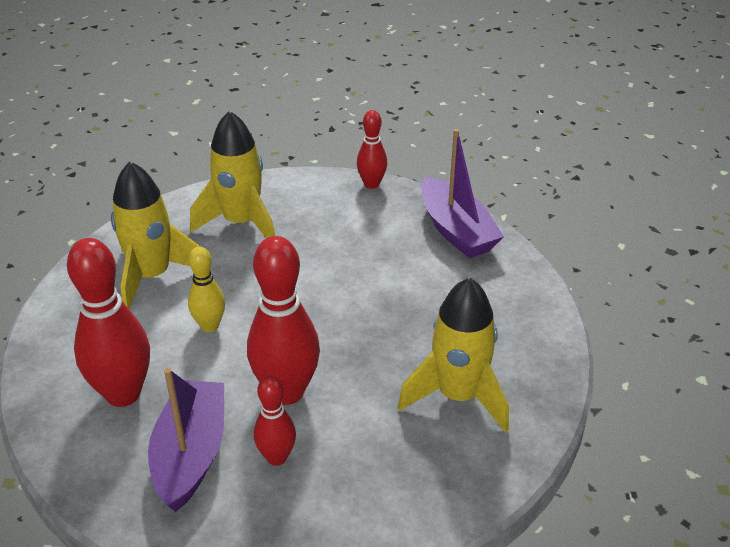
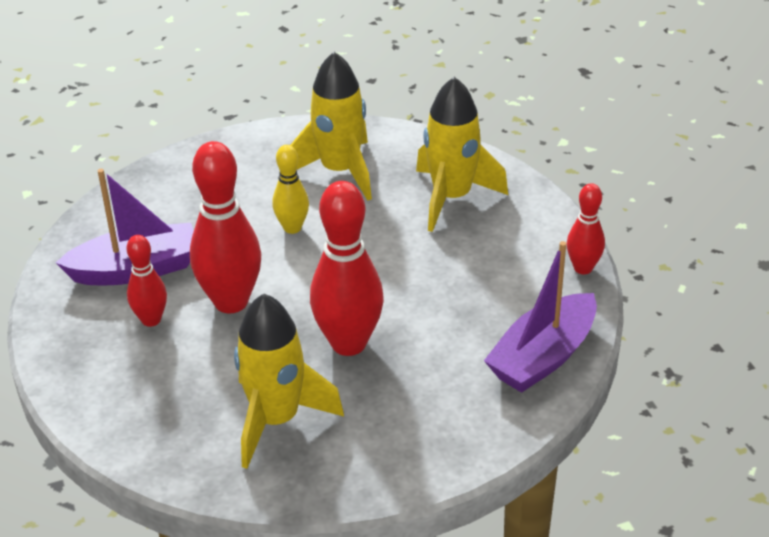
camera: 70 degrees right, 0 degrees up
(123, 394) = (187, 208): red bowling pin -> red bowling pin (348, 343)

